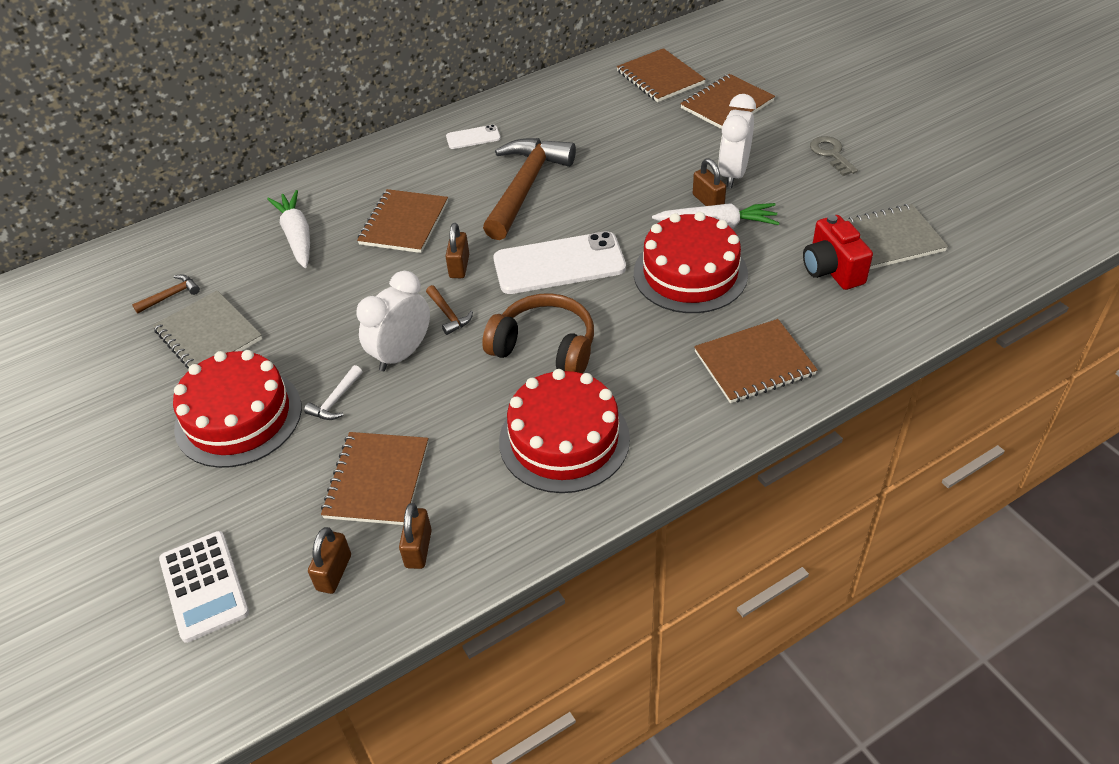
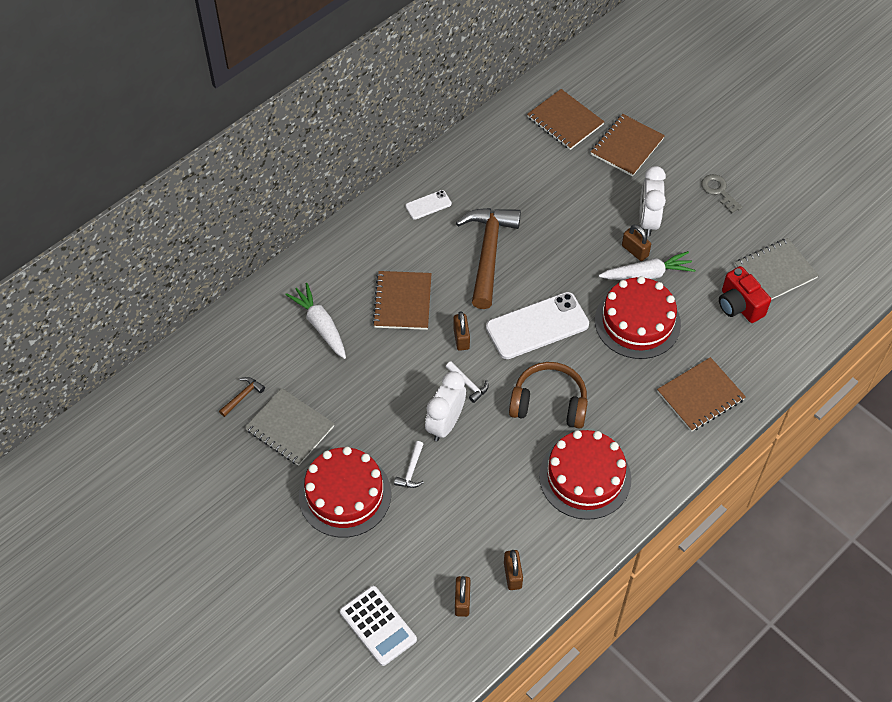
camera: 15 degrees left, 10 degrees up
(377, 480) = (465, 529): brown notebook -> none
(448, 315) = (468, 384): brown hammer -> white hammer

